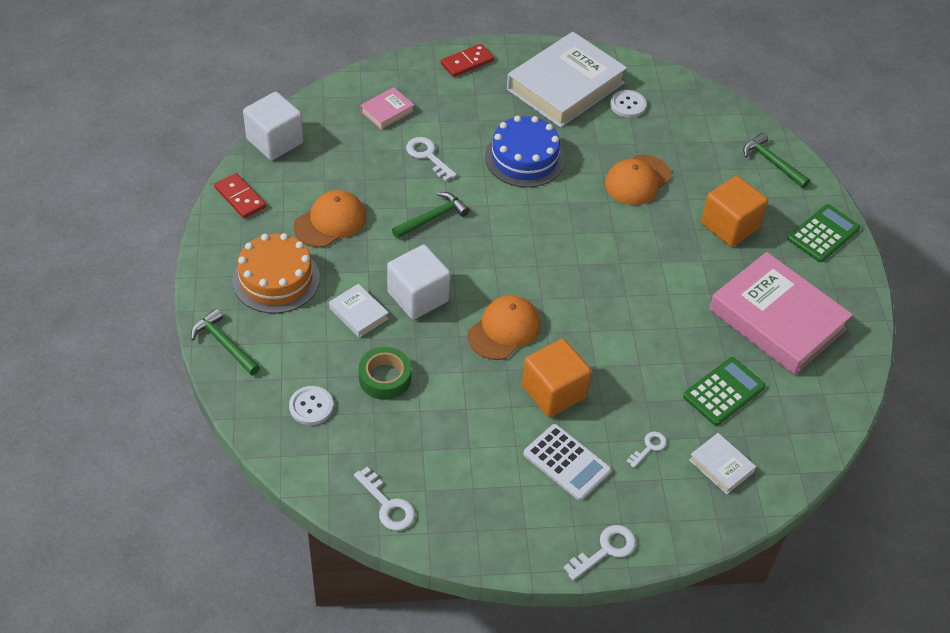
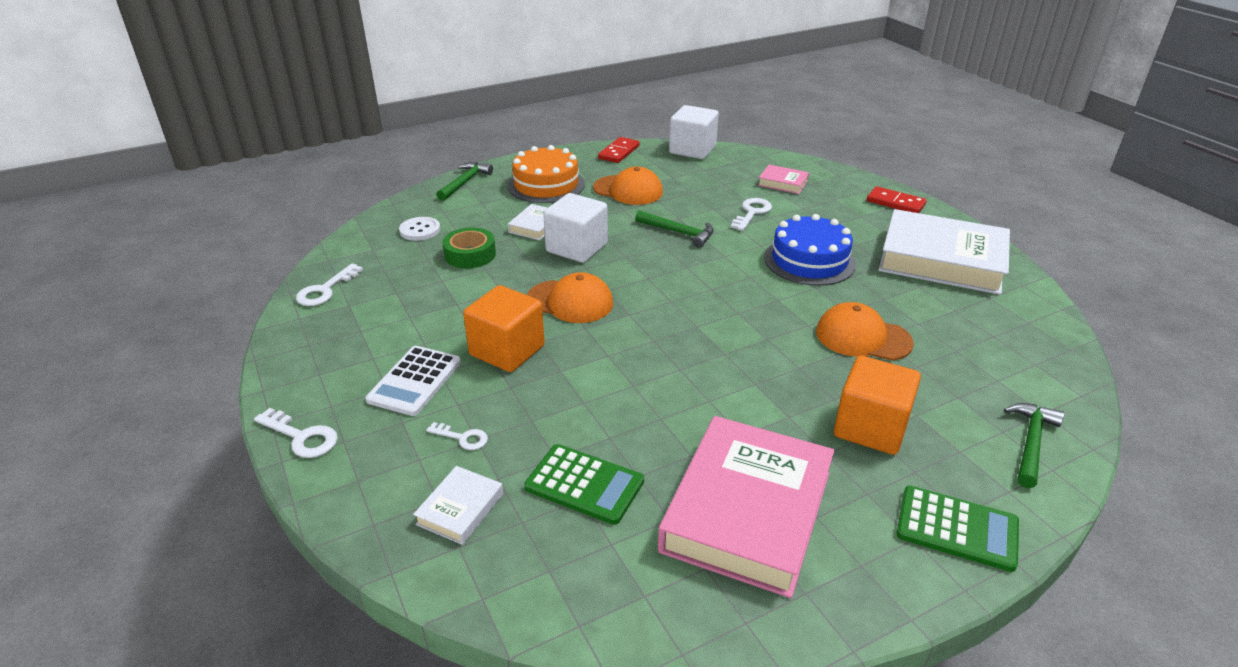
camera: 70 degrees right, 15 degrees down
(628, 105) = (970, 305): white button -> none

